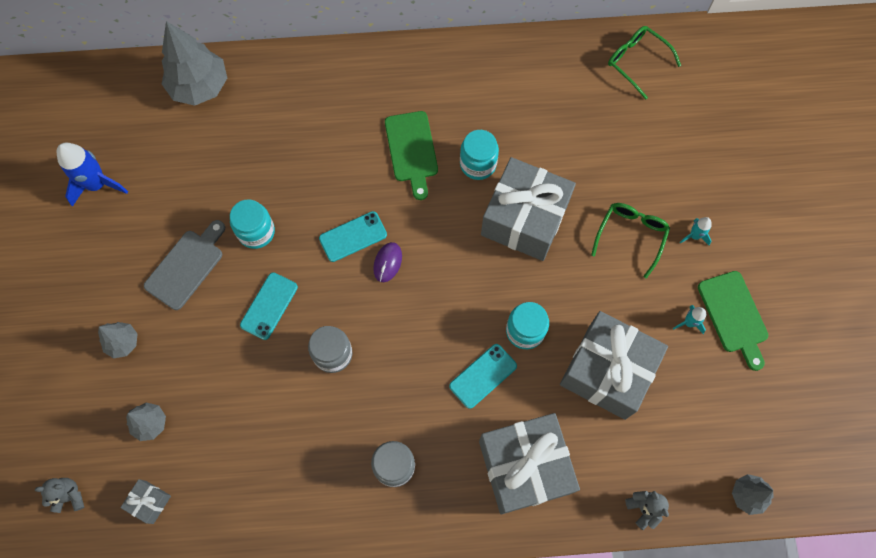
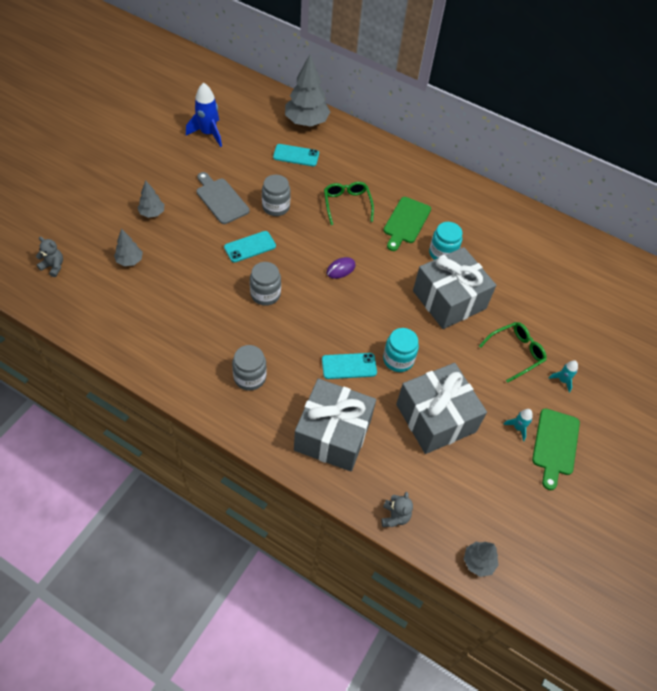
camera: 30 degrees right, 15 degrees down
(149, 502) = (92, 299): grey gift -> none
(186, 266) = (221, 199): grey cutting board -> grey cutting board turned 105 degrees counterclockwise
(256, 232) = (276, 207): turquoise jar -> grey jar
(353, 236) = (331, 243): turquoise phone -> turquoise phone (296, 155)
(637, 62) = (597, 262): green glasses -> green glasses (347, 204)

